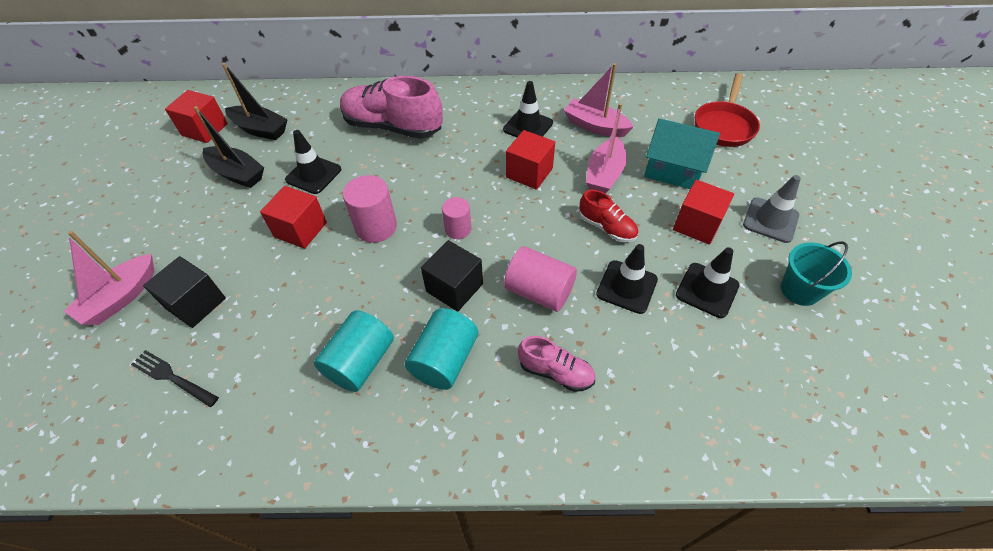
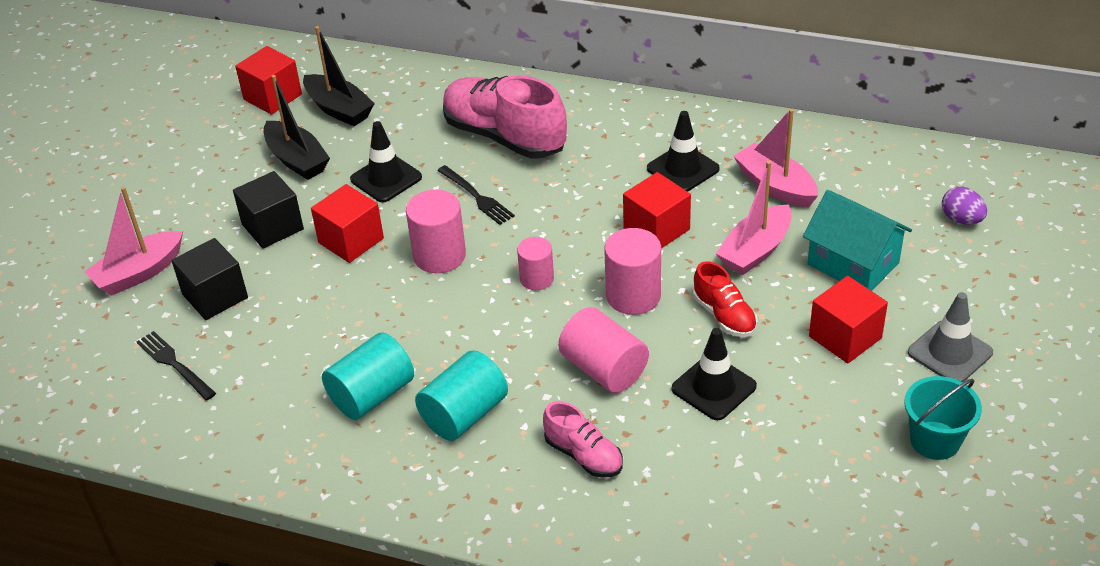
camera: 20 degrees right, 10 degrees down
(389, 175) = (477, 197): none -> black fork
(454, 287) = (505, 343): black cube -> black cube (272, 227)
(535, 227) = (633, 295): none -> pink cylinder
(707, 290) = (813, 413): black traffic cone -> none
(724, 126) = (961, 219): red pan -> purple egg

